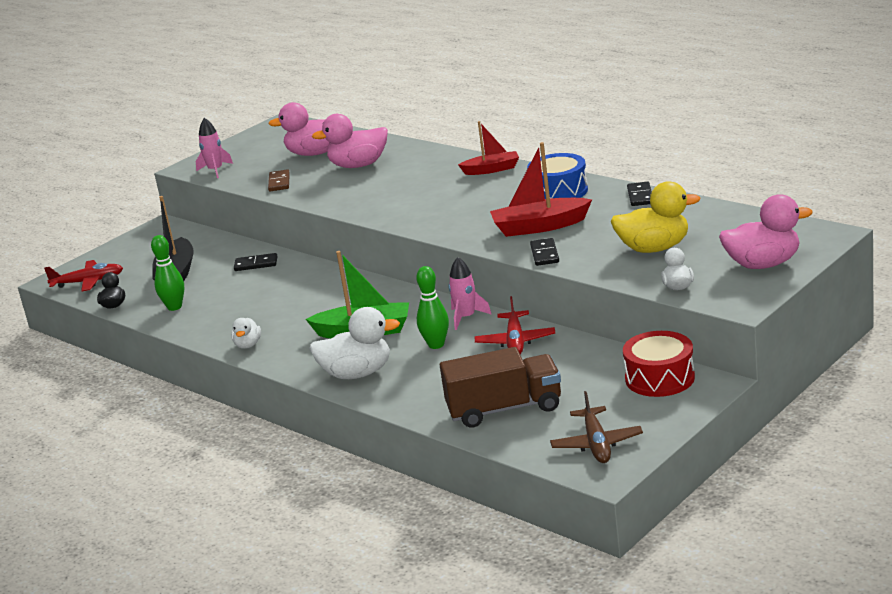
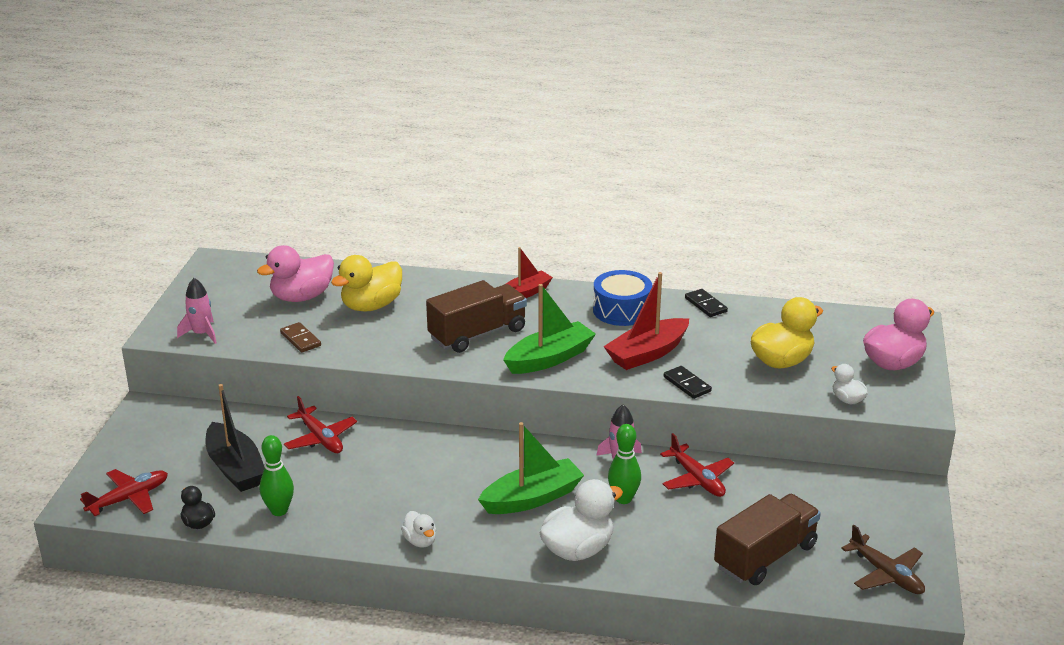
camera: 35 degrees left, 5 degrees up
(256, 264) = (320, 438): black domino -> red plane
(358, 165) = (371, 306): pink duck -> yellow duck
(416, 195) = (477, 334): none -> brown truck
(452, 220) = (549, 358): none -> green boat
(660, 378) = (867, 491): red drum -> none

